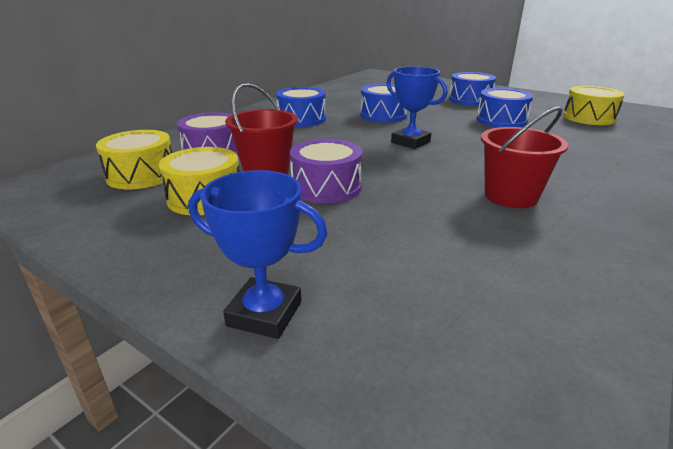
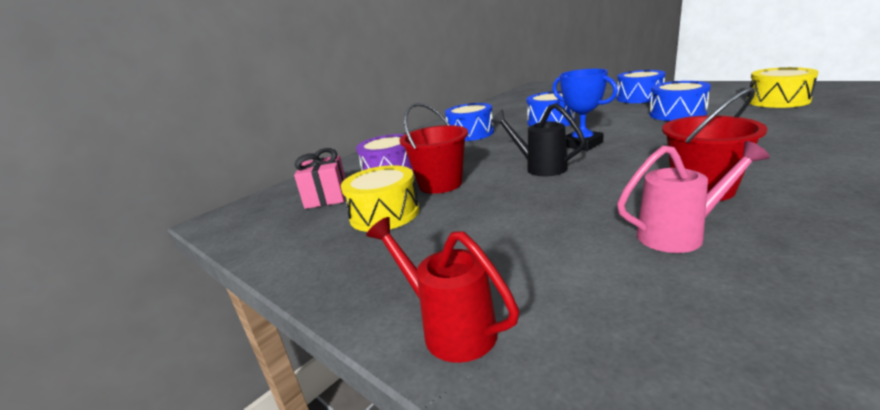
camera: 10 degrees right, 5 degrees down
(141, 175) = (327, 197): yellow drum -> pink gift
(264, 314) = (449, 328): blue trophy -> red watering can
(326, 187) = (501, 195): purple drum -> none
(367, 162) = (539, 167): none -> black watering can
(484, 237) = (680, 234): none -> pink watering can

